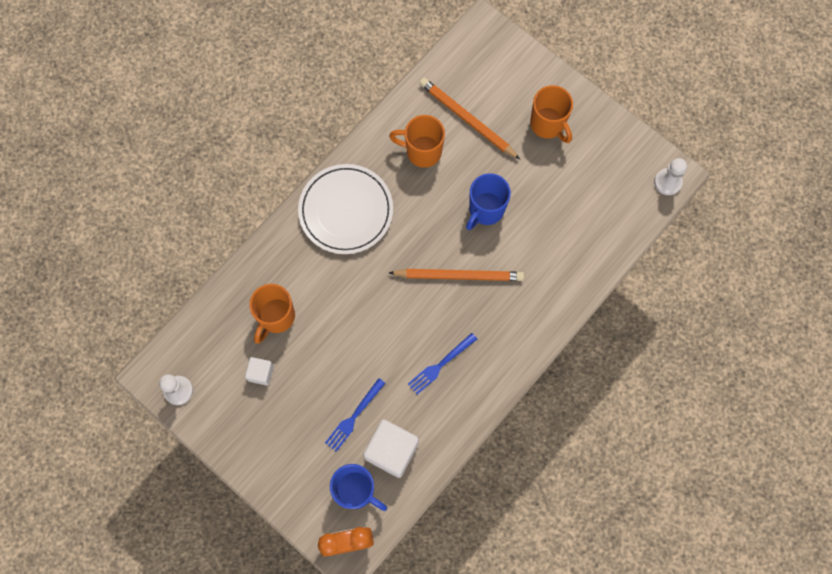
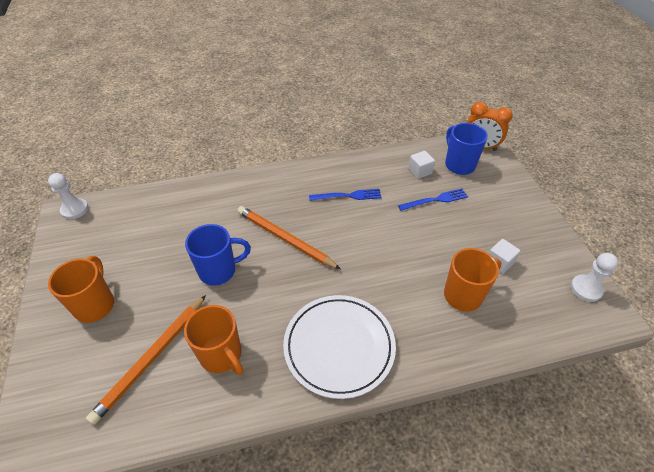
camera: 145 degrees left, 25 degrees down
(391, 451) = (420, 171): white cube -> white cube, size x0.54
(467, 119) = (152, 358): orange pencil -> orange pencil turned 45 degrees clockwise

